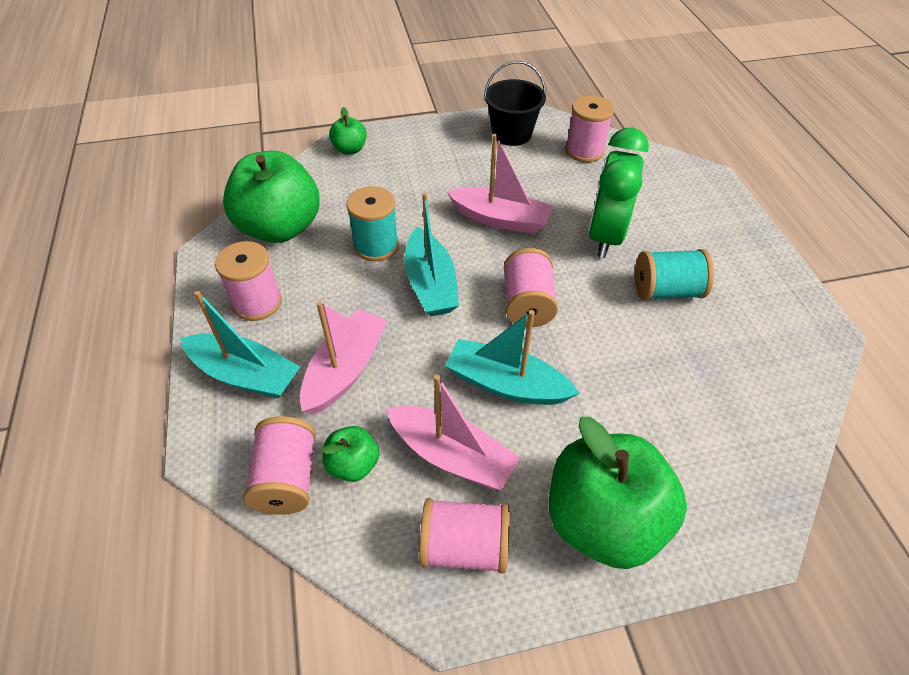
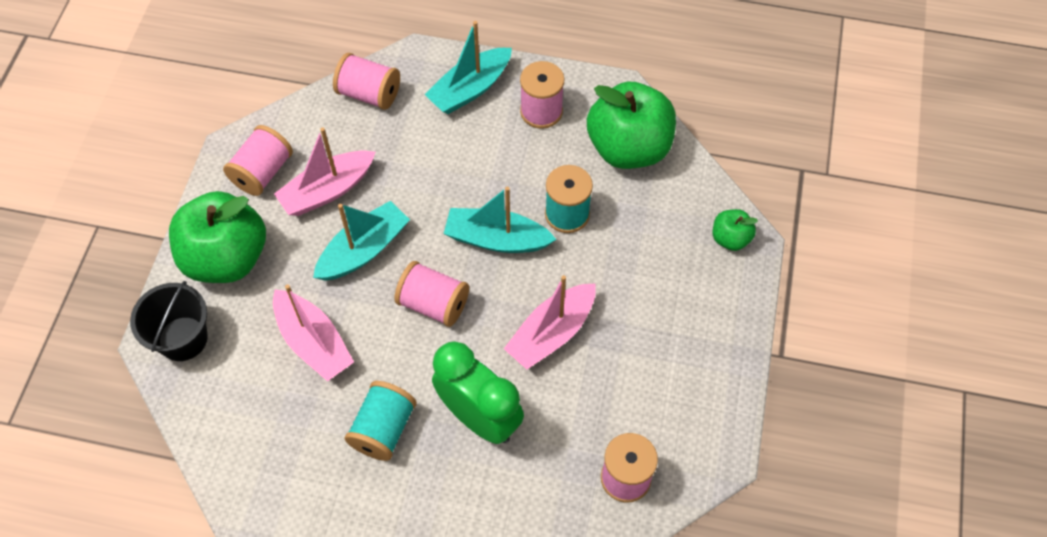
camera: 115 degrees right, 10 degrees up
(346, 370) = (439, 150): pink boat -> pink boat (313, 342)
(353, 464) = (357, 132): green apple -> none
(511, 134) = (692, 413): black bucket -> black bucket (183, 338)

